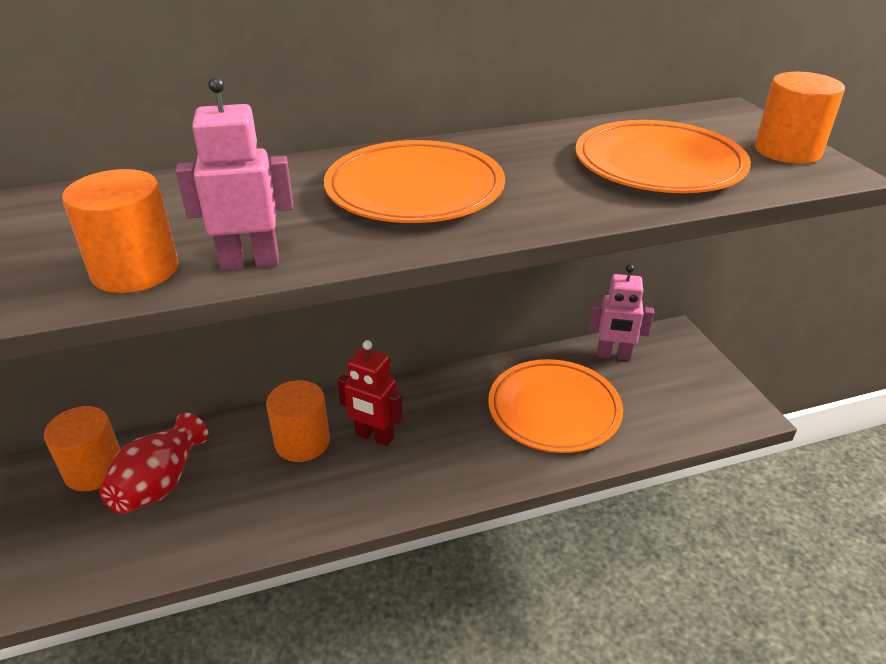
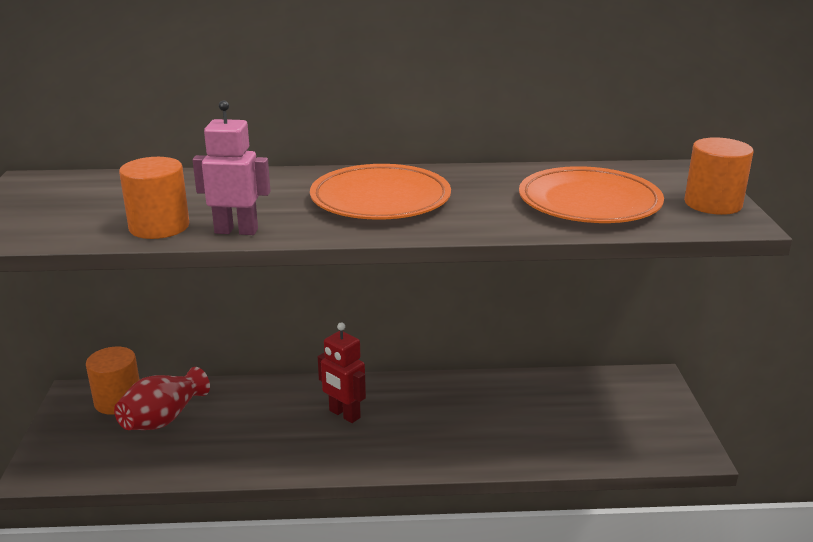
camera: 15 degrees right, 10 degrees down
(302, 442) = (284, 408): orange cylinder -> none
(554, 410) = (510, 420): orange plate -> none
(613, 355) = (587, 386): pink robot -> none

